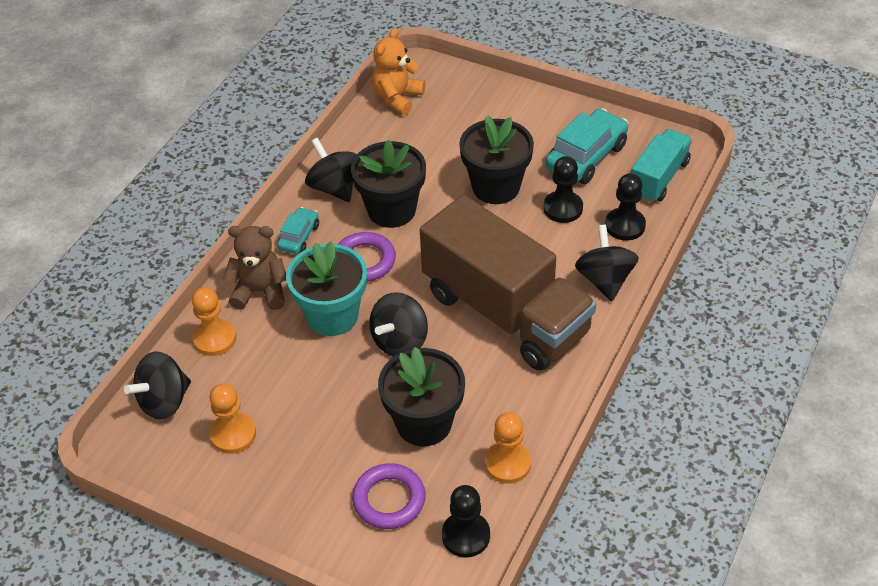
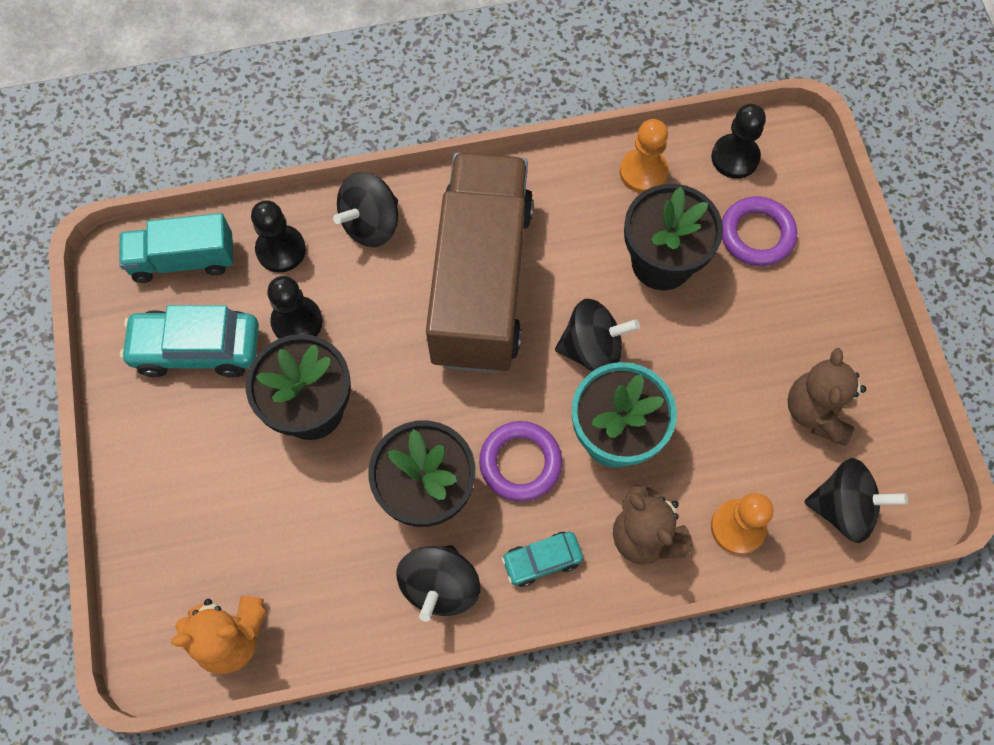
camera: 130 degrees left, 20 degrees up
(233, 434) = (816, 411): orange pawn -> brown teddy bear

